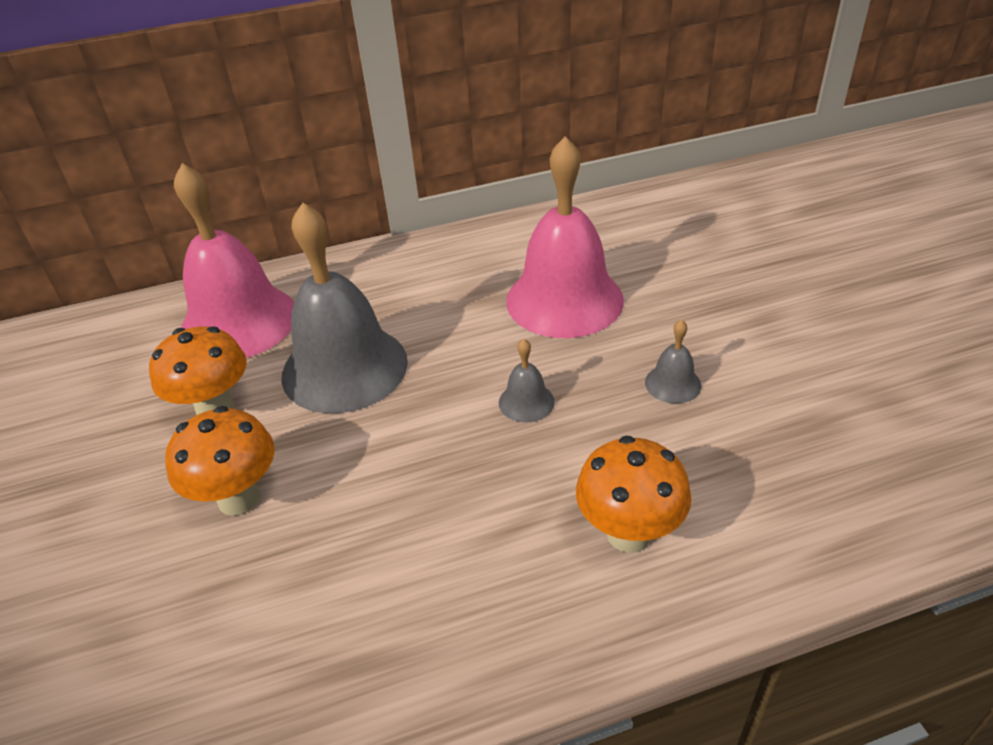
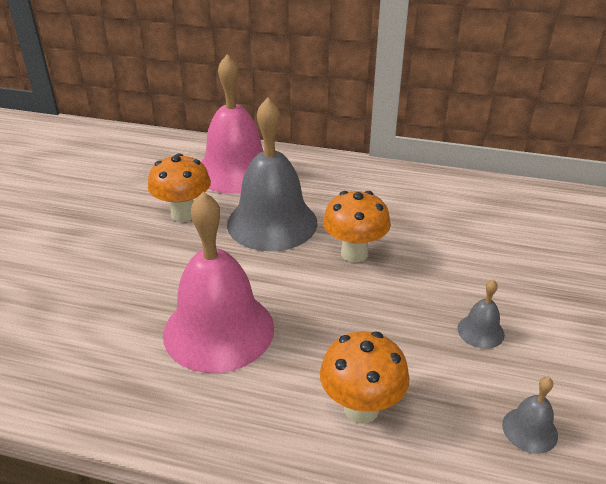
camera: 30 degrees right, 5 degrees down
(239, 498) = (155, 268): orange mushroom -> orange mushroom (354, 253)
(526, 402) = (366, 294): grey bell -> grey bell (529, 430)
(564, 300) = (450, 242): pink bell -> pink bell (219, 330)

